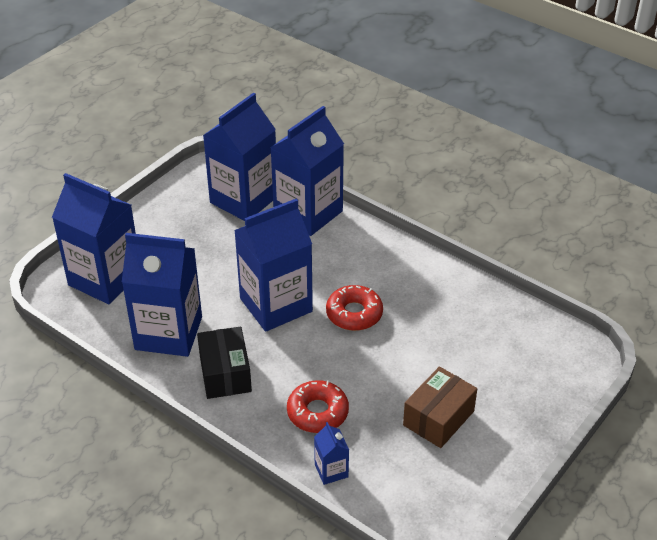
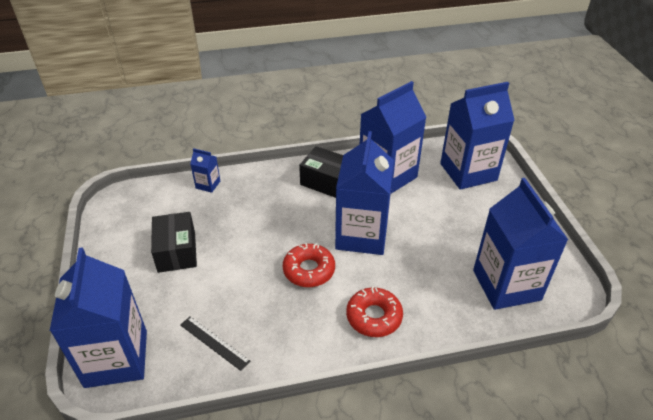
camera: 130 degrees right, 0 degrees up
(308, 213) = (453, 317): blue carton -> blue carton (116, 358)
(317, 412) = (251, 202): red donut -> red donut (374, 317)
(438, 418) = (177, 251): brown box -> black box
(483, 321) = (214, 343): none -> black ruler

